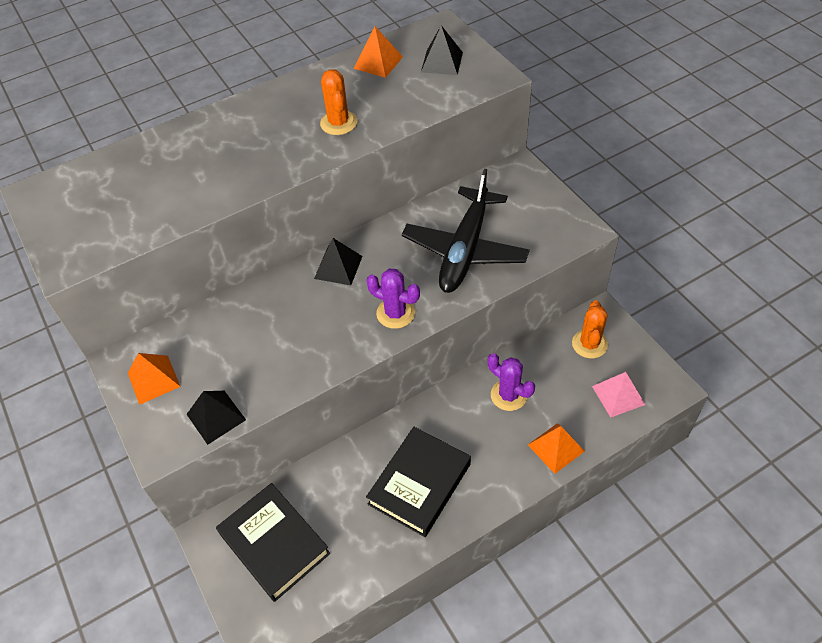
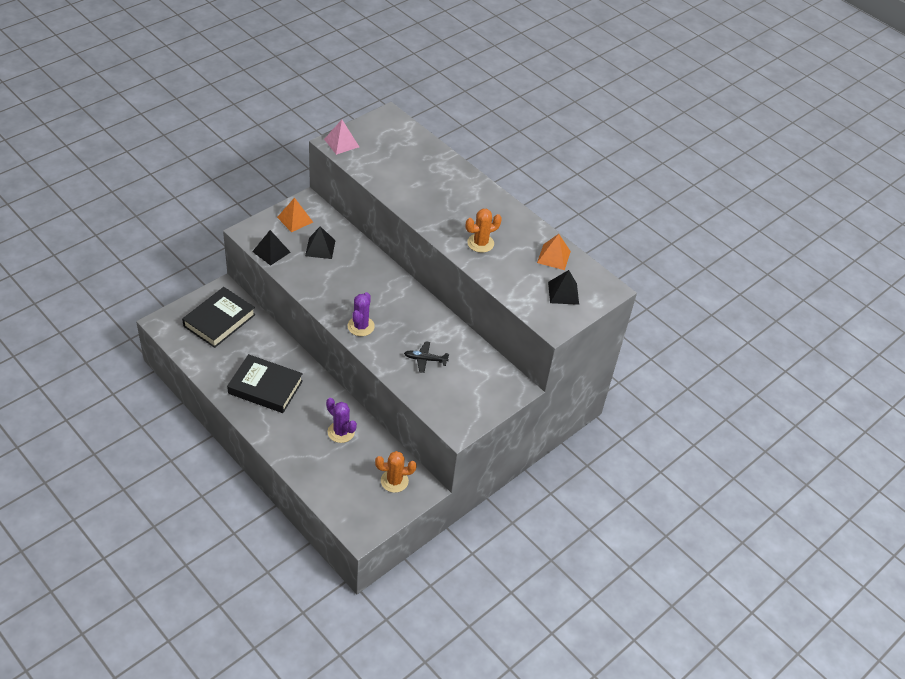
camera: 70 degrees right, 5 degrees down
(338, 267) = (397, 292): black pyramid -> black pyramid (320, 248)
(465, 249) = (425, 359): black plane -> black plane, size x0.43
(508, 395) = (341, 432): purple cactus -> purple cactus turned 75 degrees counterclockwise
(556, 448) = (300, 461): orange pyramid -> none
(618, 395) = (349, 499): pink pyramid -> pink pyramid (341, 143)

